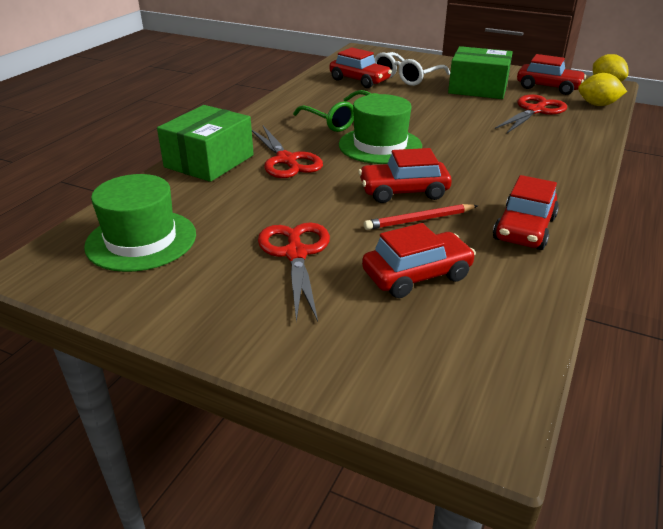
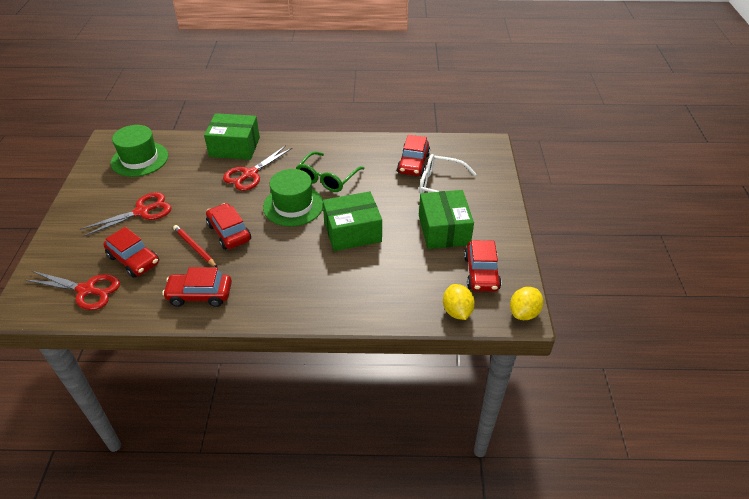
camera: 65 degrees right, 10 degrees up
(453, 124) = (352, 232): none -> green box
(534, 111) = (412, 272): red scissors -> red scissors (86, 290)

